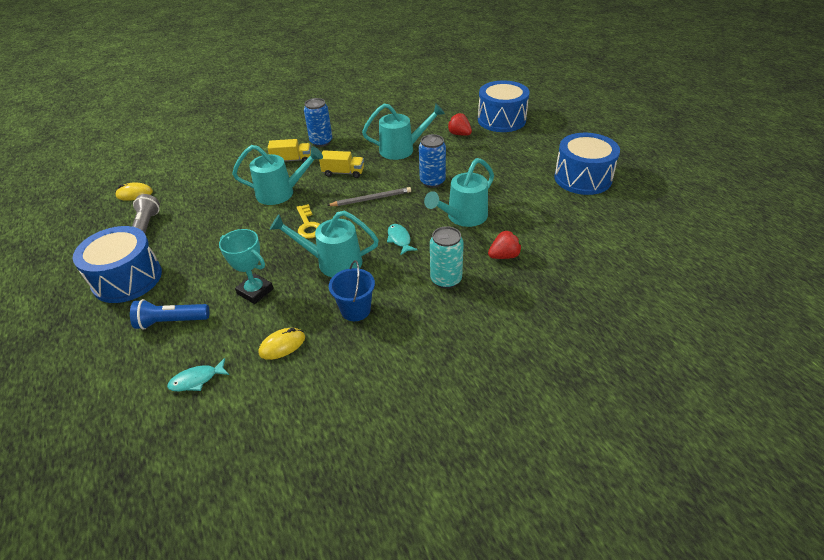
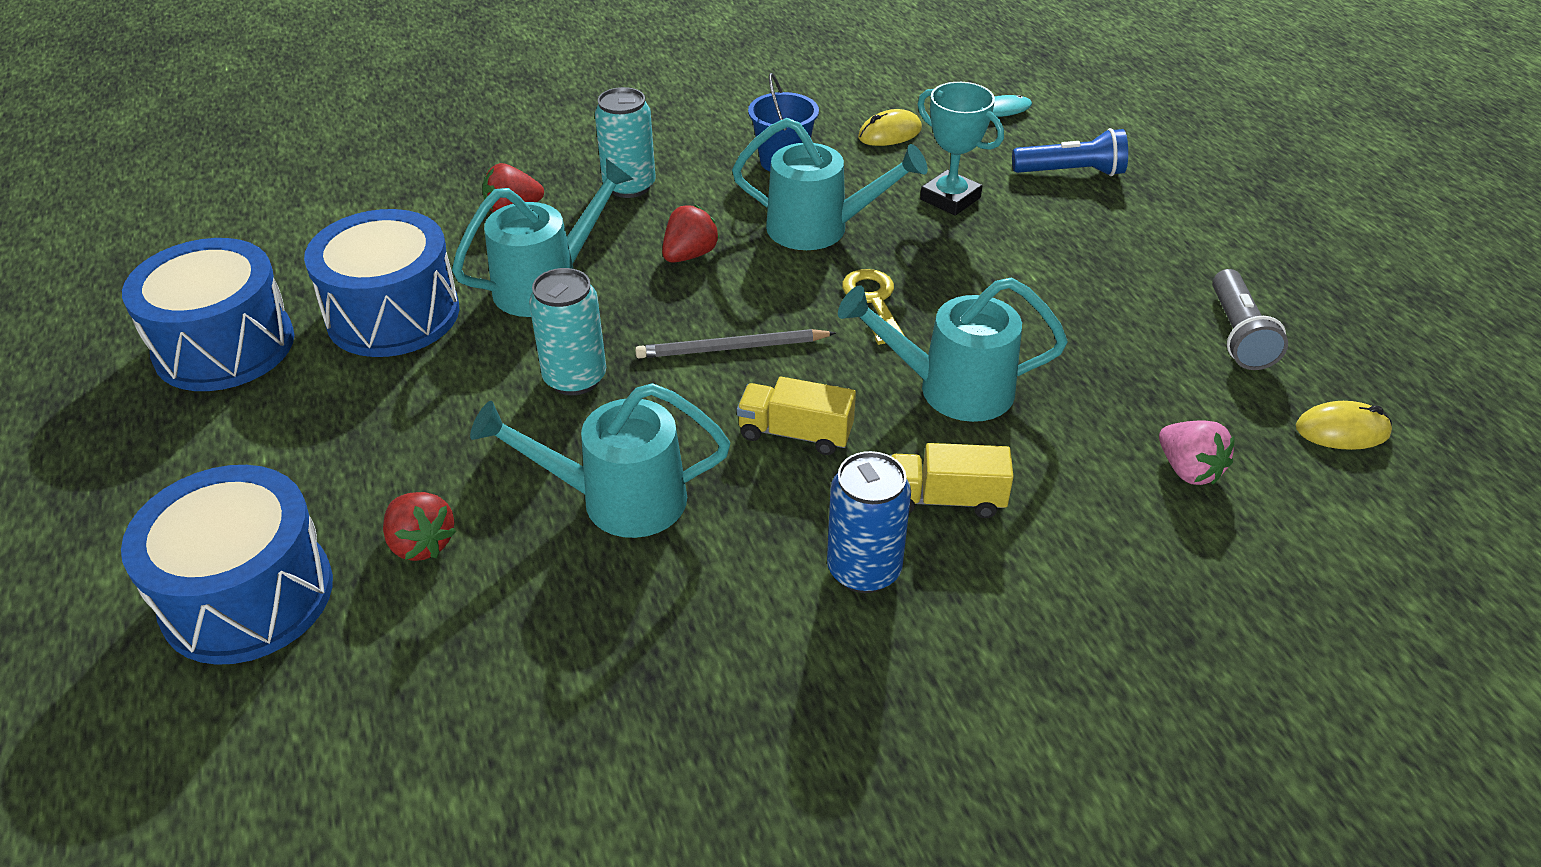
camera: 175 degrees left, 0 degrees up
(127, 279) = (1195, 237): blue drum -> blue drum (393, 314)
(203, 176) = (1188, 470): none -> pink strawberry
(399, 239) = (689, 255): turquoise fish -> red strawberry
(432, 182) = (575, 378): blue can -> turquoise can

